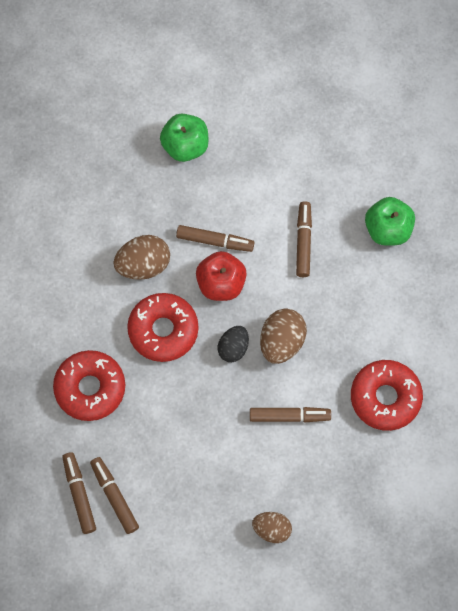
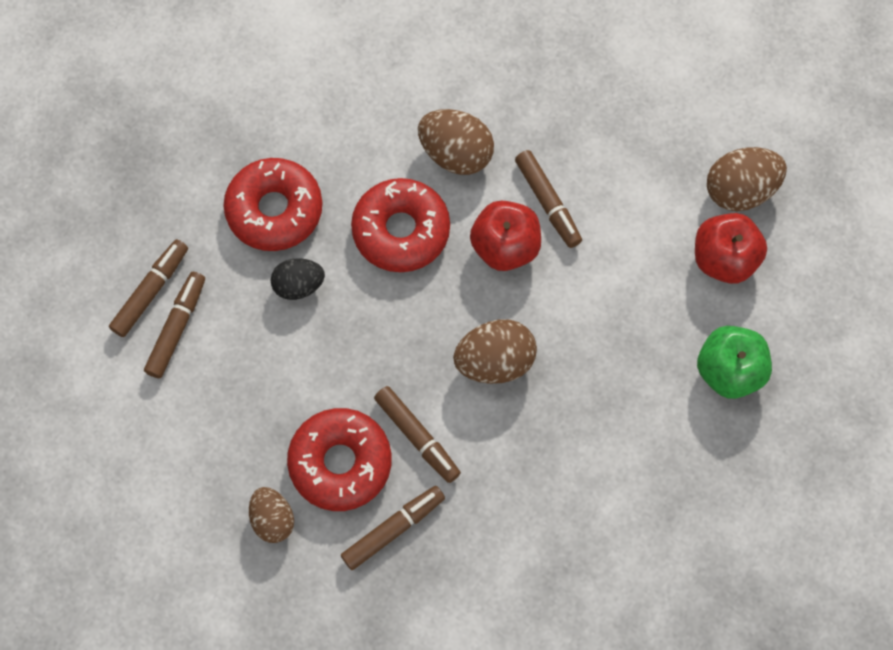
camera: 50 degrees right, 0 degrees up
(185, 146) = (627, 89): green apple -> none
(233, 348) = (443, 317): black egg -> black egg (299, 285)
(294, 140) = (739, 190): none -> brown egg
(303, 242) = (631, 293): brown marker -> brown marker (393, 529)
(325, 180) = (723, 259): none -> red apple
(385, 398) = (528, 524): red donut -> red donut (340, 463)

